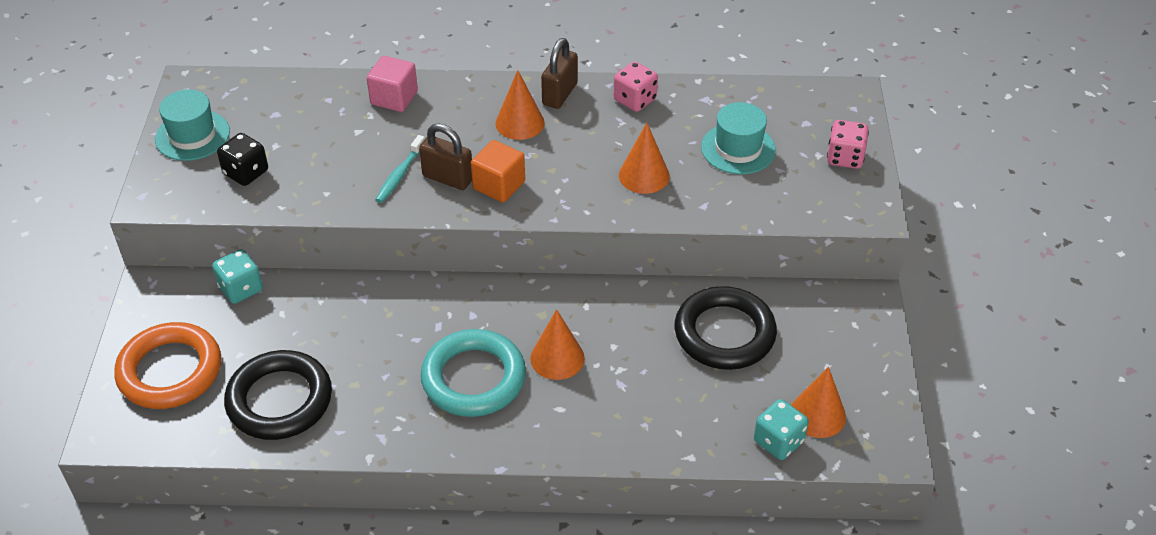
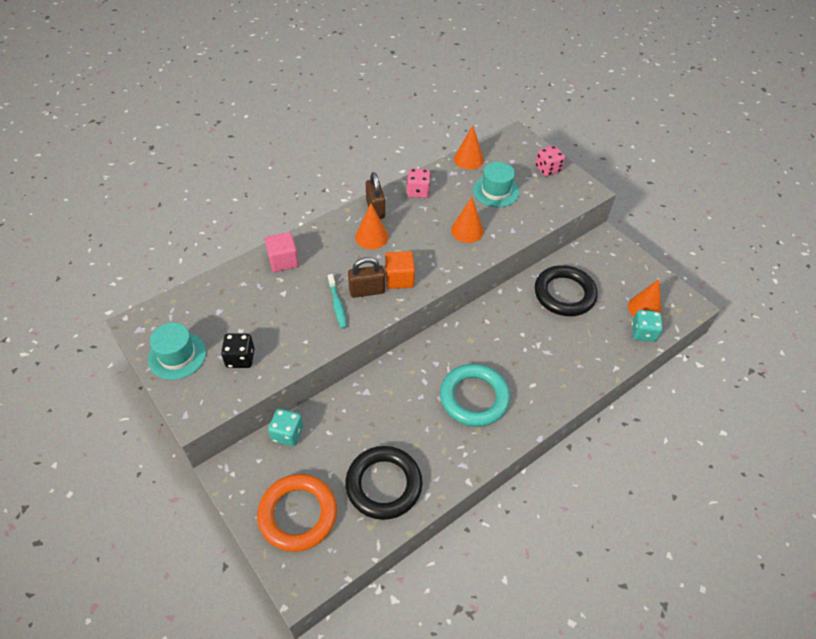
camera: 40 degrees left, 5 degrees up
(557, 358) = (503, 358): orange cone -> orange cone (468, 159)

